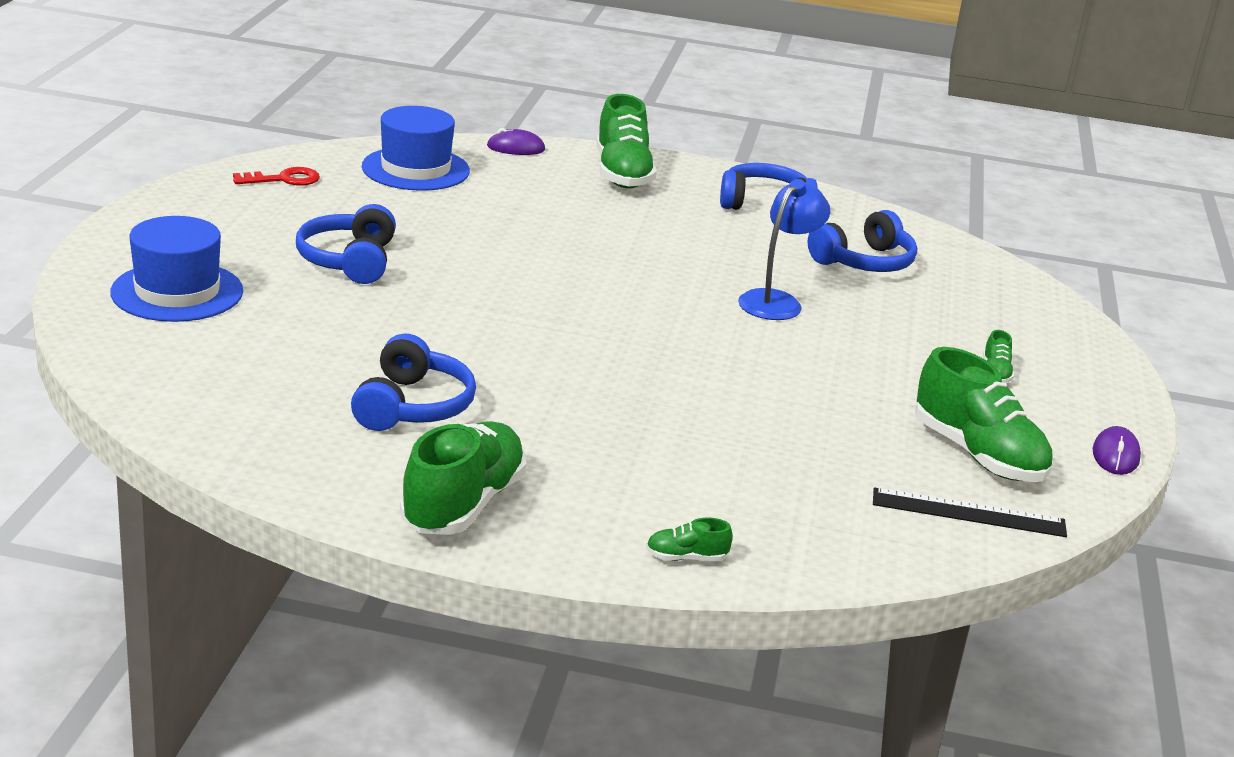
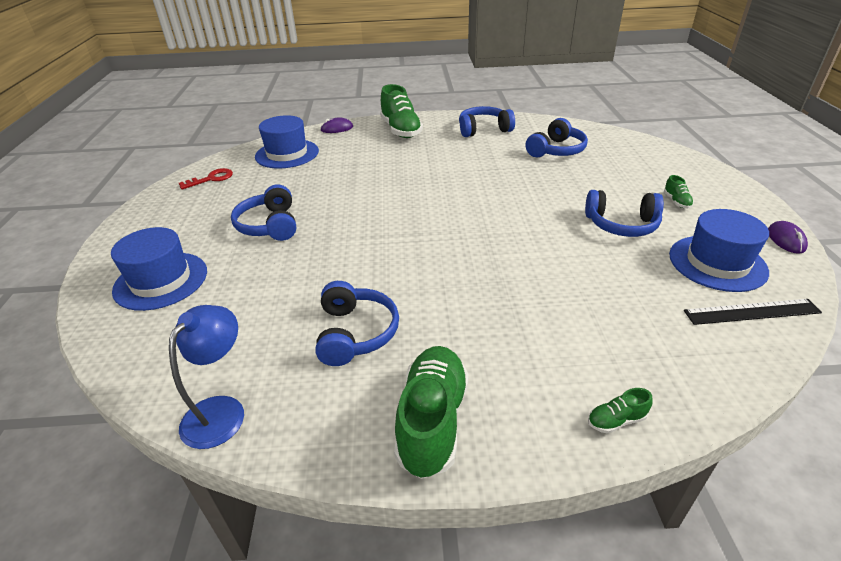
camera: 10 degrees left, 10 degrees up
(777, 301) = (529, 186): blue lamp -> blue lamp (221, 410)
(878, 380) = (621, 225): none -> blue headphones
(978, 455) = (717, 263): green shoe -> blue hat

